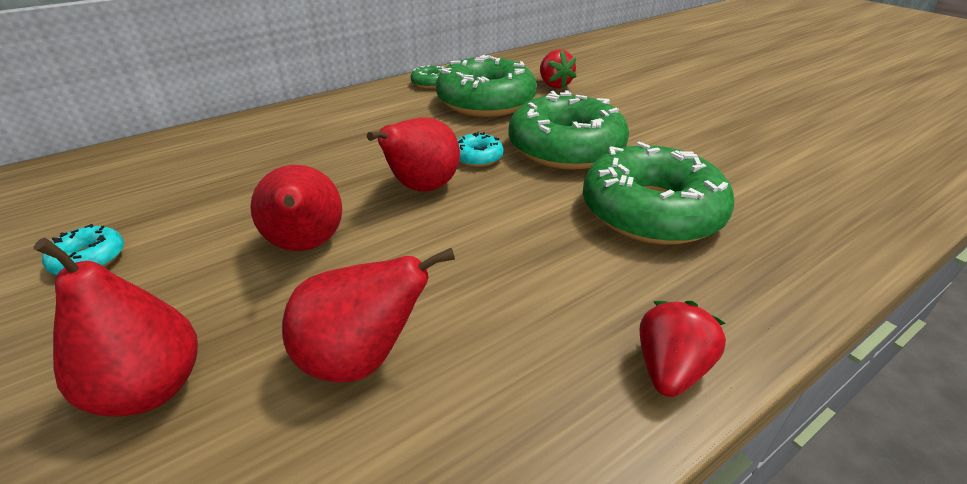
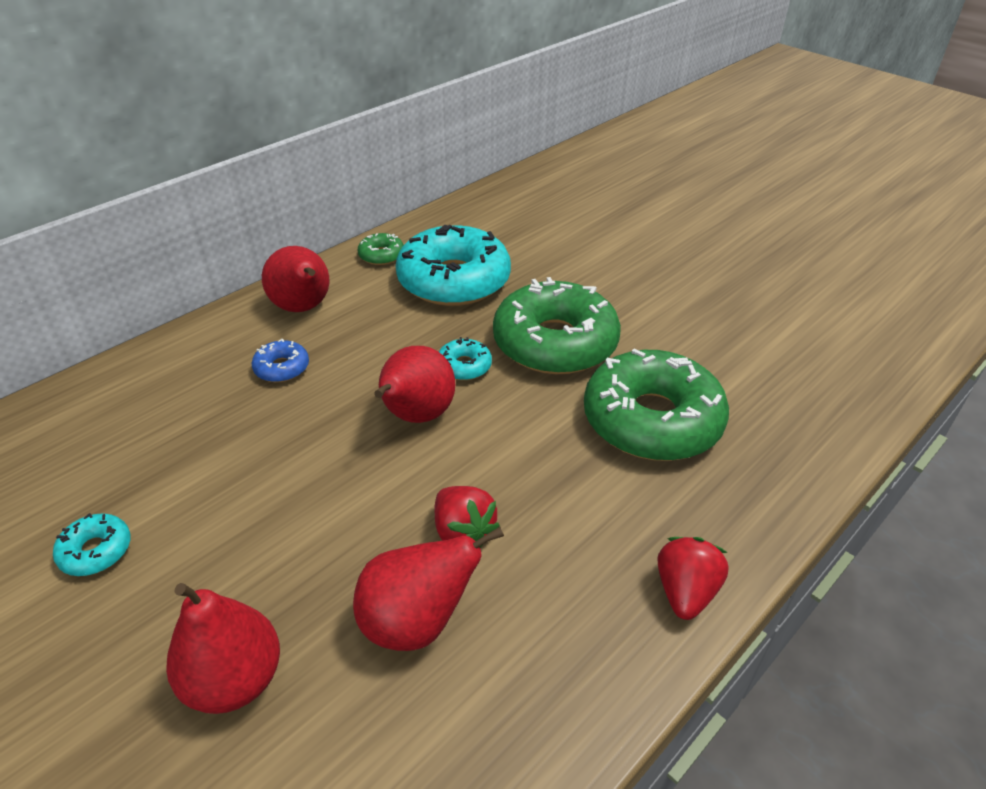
camera: 10 degrees left, 5 degrees up
(306, 245) = (320, 505): red pear -> red pear (303, 308)
(318, 146) = (282, 368): none -> blue donut
(486, 102) = (454, 280): green donut -> turquoise donut
(554, 85) = (525, 246): red strawberry -> red strawberry (463, 532)

